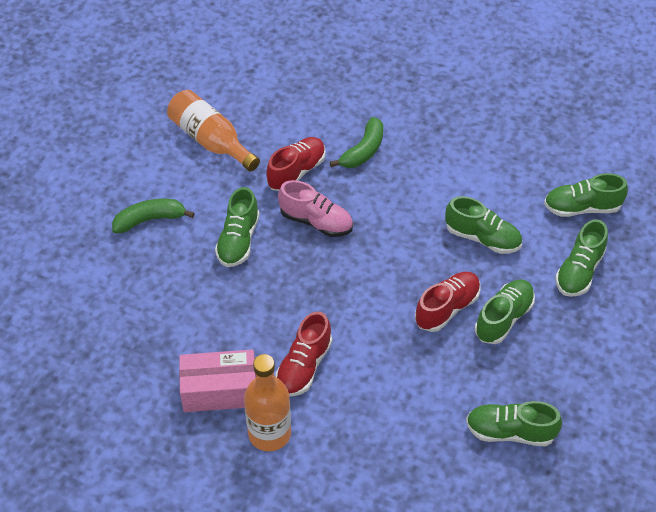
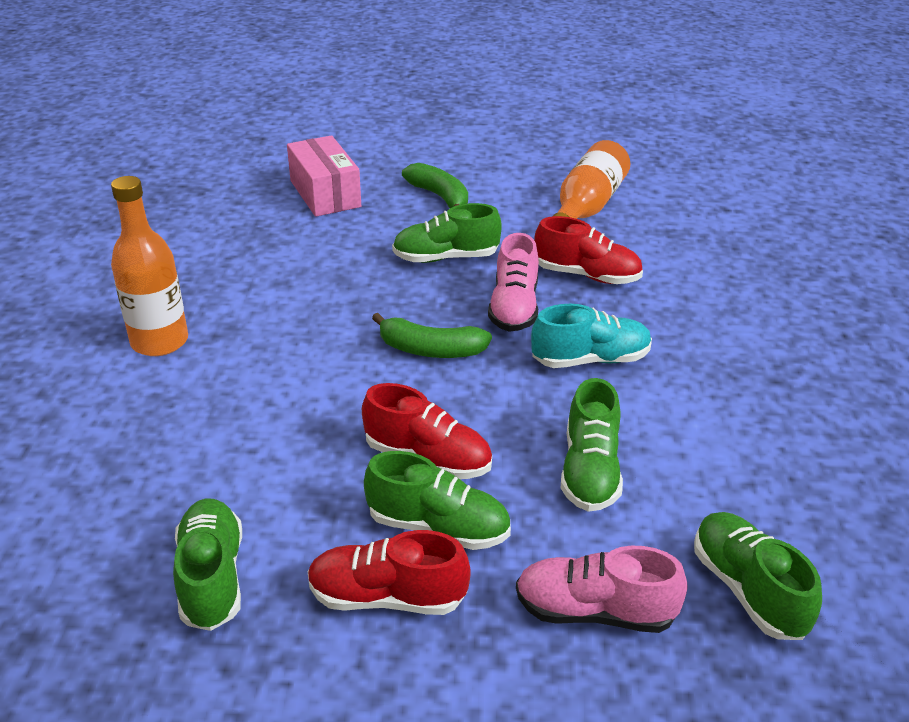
camera: 70 degrees right, 15 degrees down
(220, 390) = (214, 293): pink box -> pink box (325, 193)
(304, 366) = (271, 347): red shoe -> red shoe (387, 597)
(363, 151) = (669, 321): green banana -> green banana (431, 350)
(386, 202) = (590, 360): none -> turquoise shoe
(579, 271) = (594, 611): green shoe -> pink shoe

